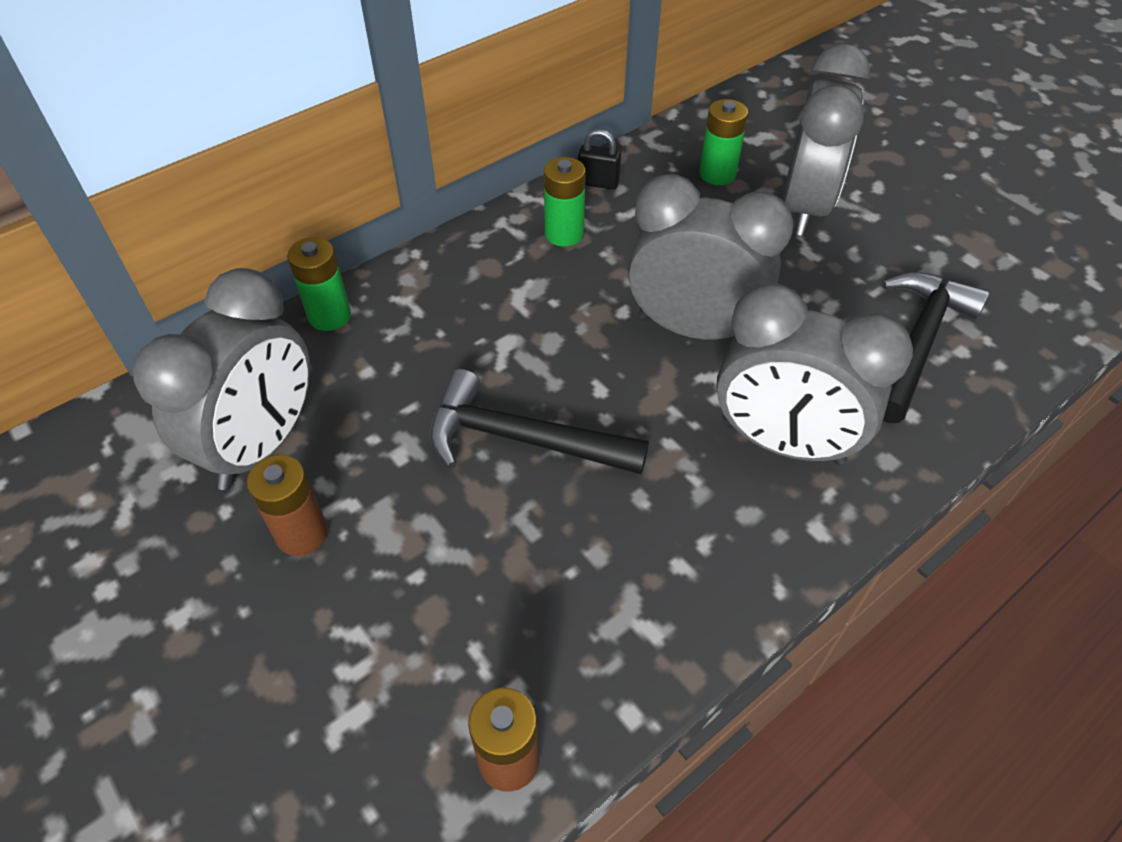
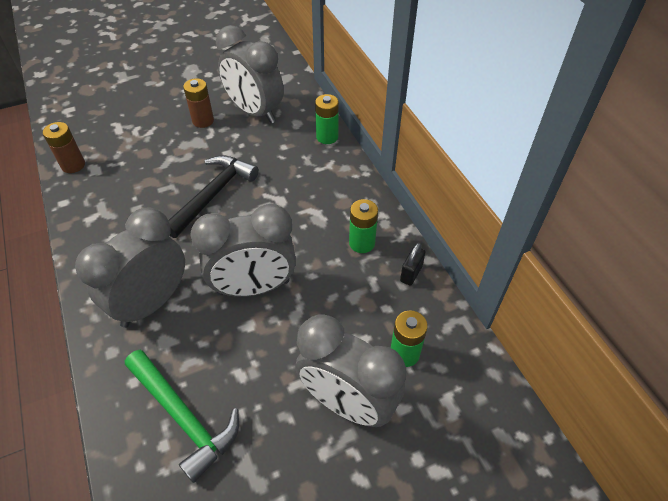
camera: 105 degrees right, 0 degrees up
(693, 329) = (253, 287): grey clock -> grey clock turned 45 degrees clockwise
(917, 342) = (184, 417): black hammer -> green hammer

